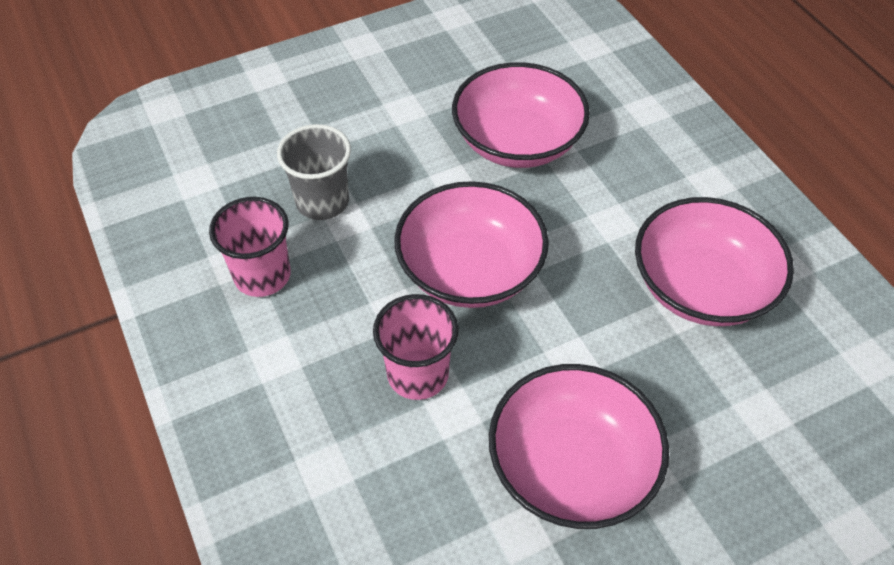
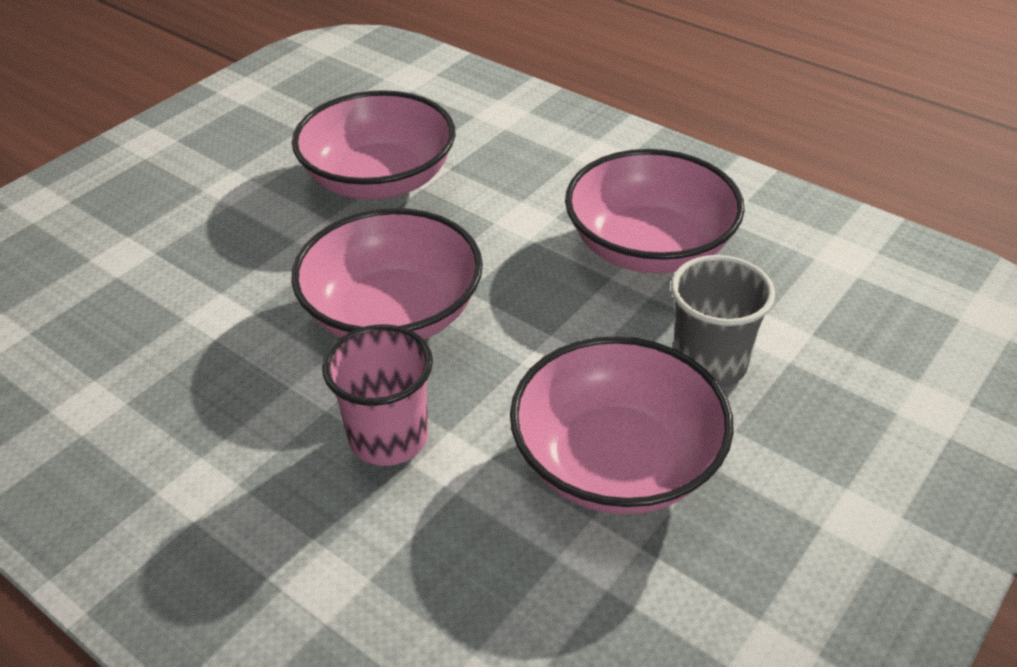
camera: 25 degrees left, 10 degrees down
(262, 275) = (136, 406): pink cup -> none
(322, 202) = (176, 305): grey cup -> grey cup (709, 364)

